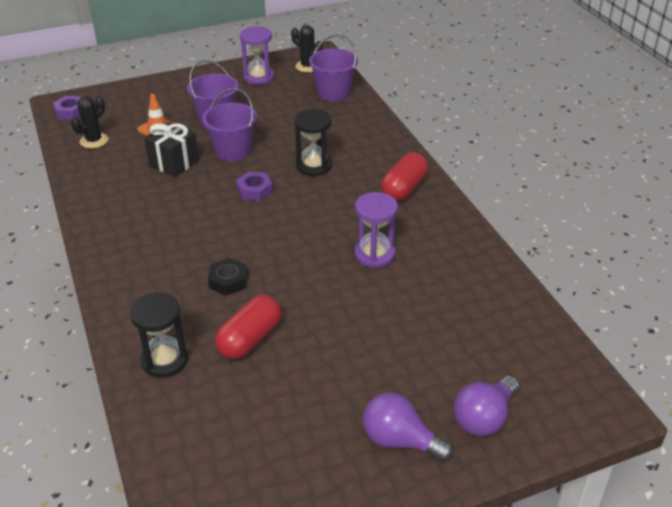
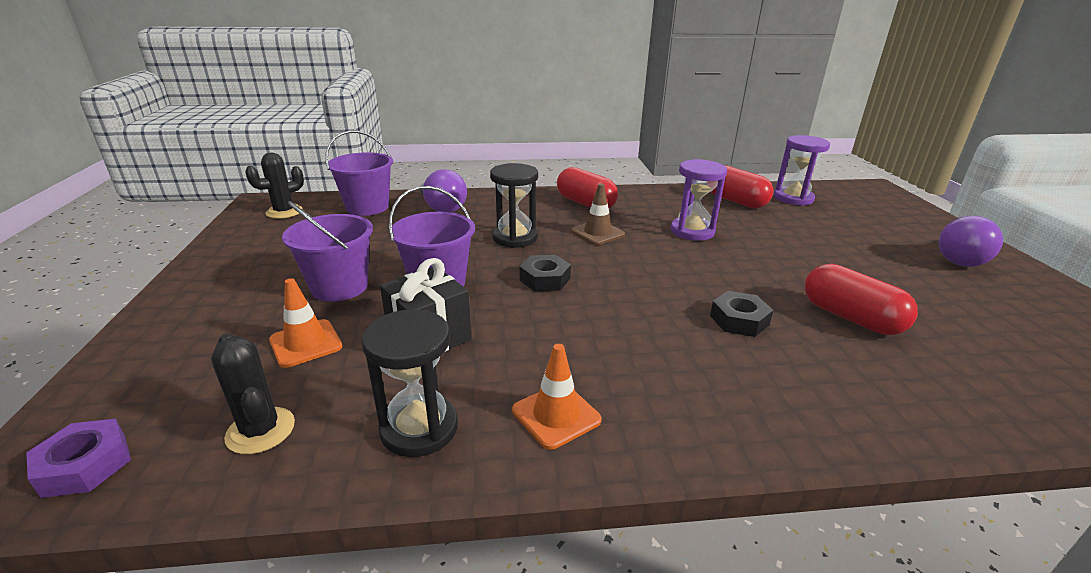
camera: 75 degrees left, 10 degrees down
(116, 217) = (556, 415): none -> orange traffic cone
(165, 360) = (919, 390): black hourglass -> black hourglass (419, 428)
(254, 190) = (545, 279): purple nut -> black nut
(258, 77) = (264, 243): purple hourglass -> purple hourglass (793, 198)
(343, 203) = (597, 233): none -> brown traffic cone
(472, 282) = (735, 201): none -> red capsule
(484, 418) = (909, 224): purple light bulb -> purple light bulb (442, 208)

